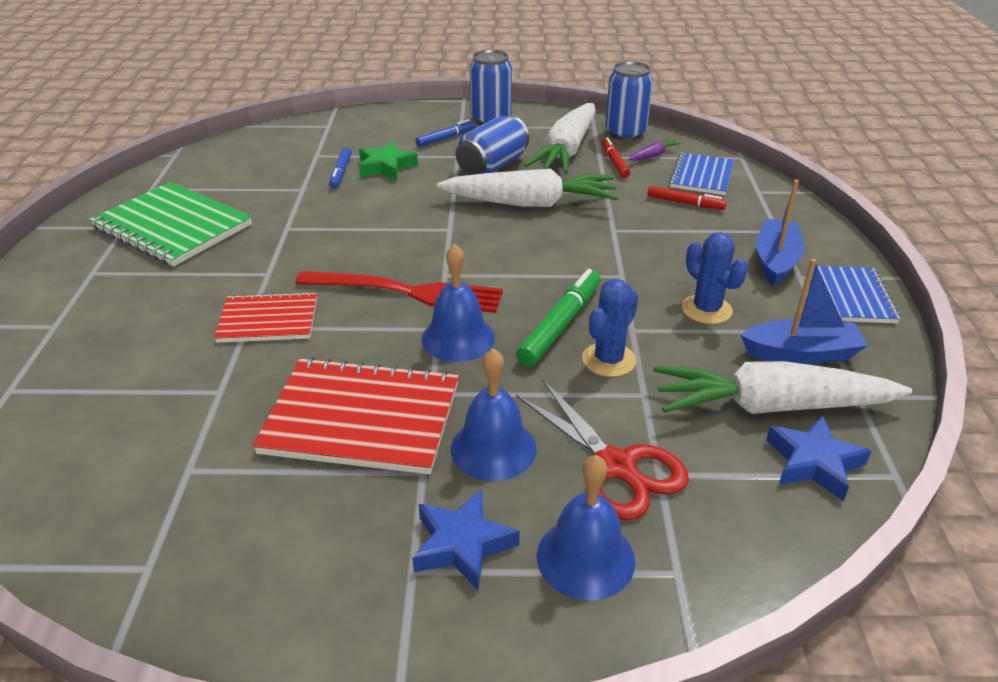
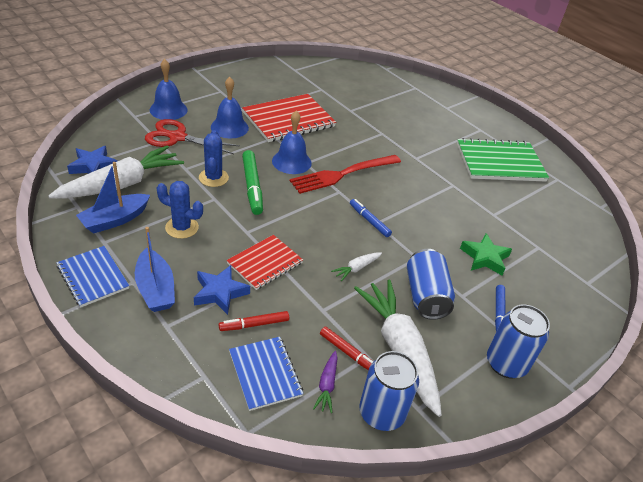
camera: 135 degrees right, 5 degrees up
(268, 320) = (378, 139): red notebook -> red notebook (265, 263)
(341, 172) = (499, 238): blue marker -> blue marker (369, 221)
(462, 545) = (211, 100): blue star -> blue star (220, 292)
(531, 203) = (356, 268): white carrot -> white carrot, size x0.42

